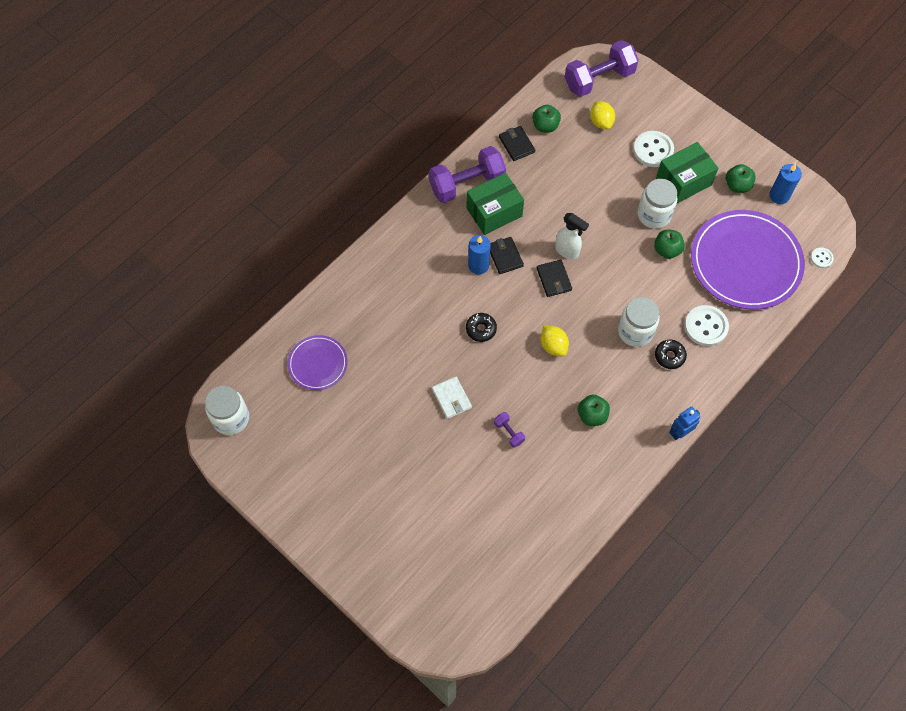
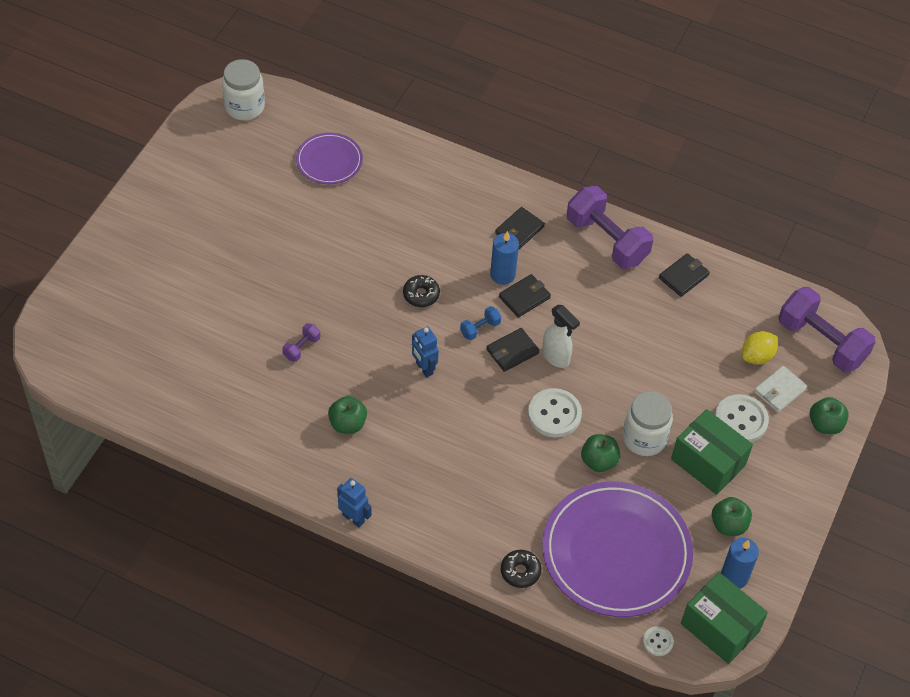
camera: 70 degrees right, 10 degrees down
(438, 241) = (519, 230): none -> black wallet
(451, 398) = (326, 286): white wallet -> white wallet (779, 391)
(494, 212) = (580, 274): green box -> green box (720, 627)
(526, 296) = (480, 329): none -> blue dumbbell
(545, 126) = (724, 300): green apple -> green apple (825, 424)
(553, 346) = (424, 368): yellow lemon -> blue robot
(567, 251) = (556, 357): white spray bottle -> white spray bottle turned 60 degrees counterclockwise
(635, 331) = (472, 448): white jar -> none
(669, 356) = (451, 490): black donut -> black donut (520, 571)
(706, 326) = (506, 522): white button -> white button (554, 414)

